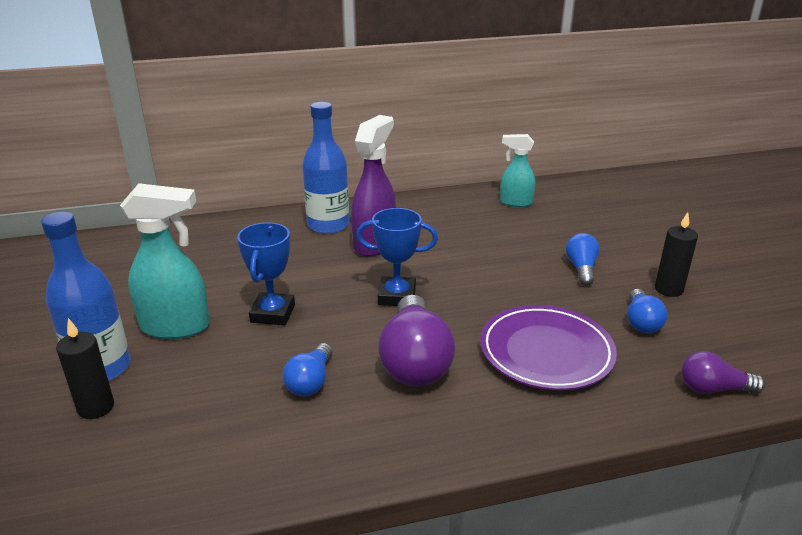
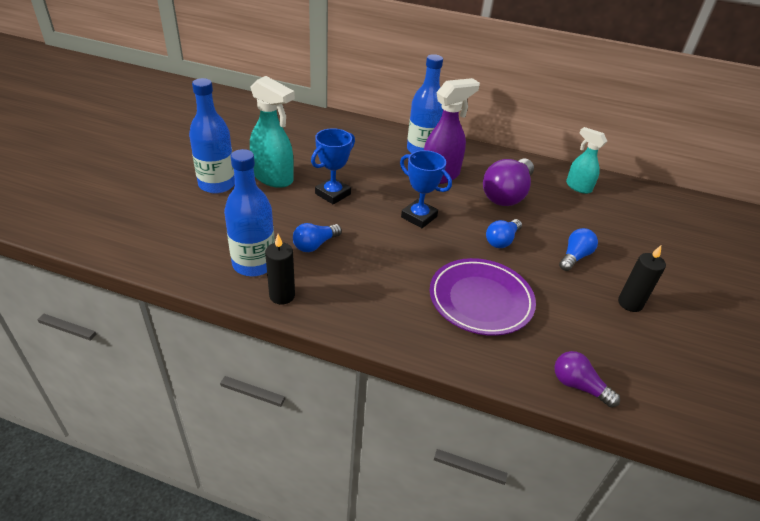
camera: 30 degrees right, 10 degrees up
(96, 407) = (197, 205): black candle -> black candle (282, 295)
(255, 443) = (254, 264): none -> blue bottle
(415, 361) = (388, 263): purple light bulb -> purple light bulb (507, 194)
(641, 322) = (577, 315): blue light bulb -> blue light bulb (502, 240)

